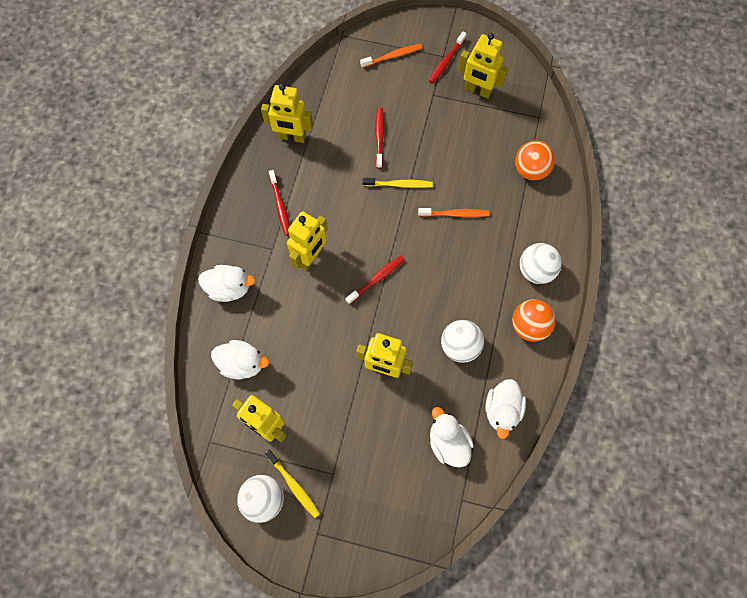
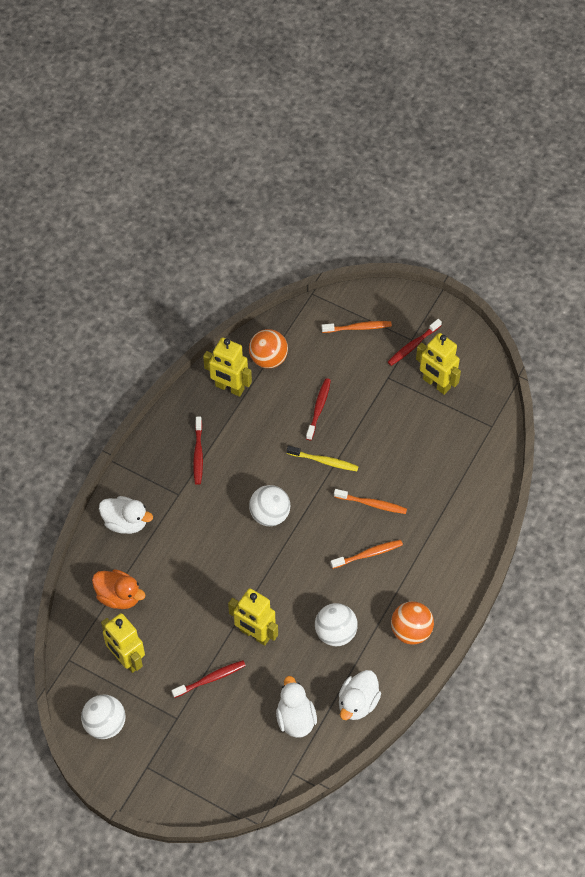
camera: 15 degrees right, 10 degrees down
(242, 364) = (119, 596): white duck -> orange duck
(294, 485) = (137, 718): yellow toothbrush -> none
(311, 257) = (214, 511): yellow robot -> none
(377, 279) = (273, 548): red toothbrush -> red toothbrush (210, 679)
(466, 262) = (368, 554): none -> orange toothbrush
(530, 170) = (464, 478): orange ball -> orange ball (268, 359)
(535, 271) = (435, 579): white ball -> white ball (269, 515)

